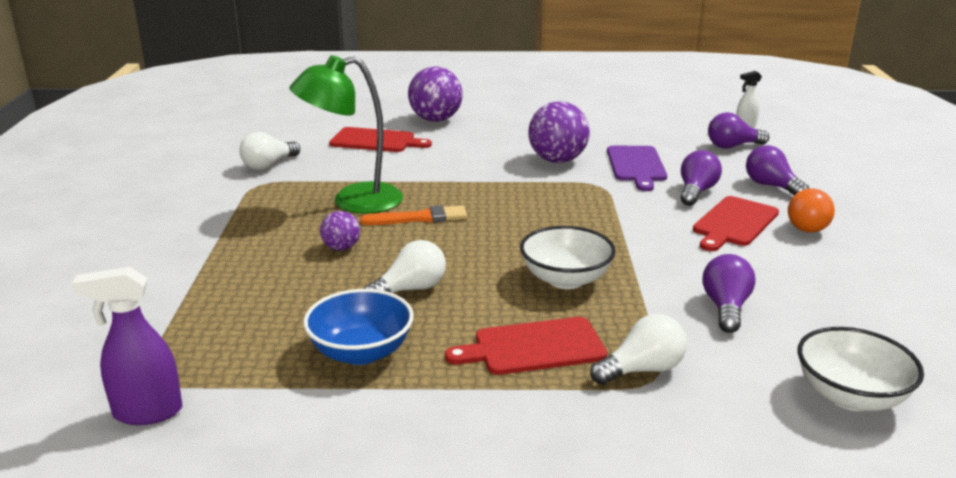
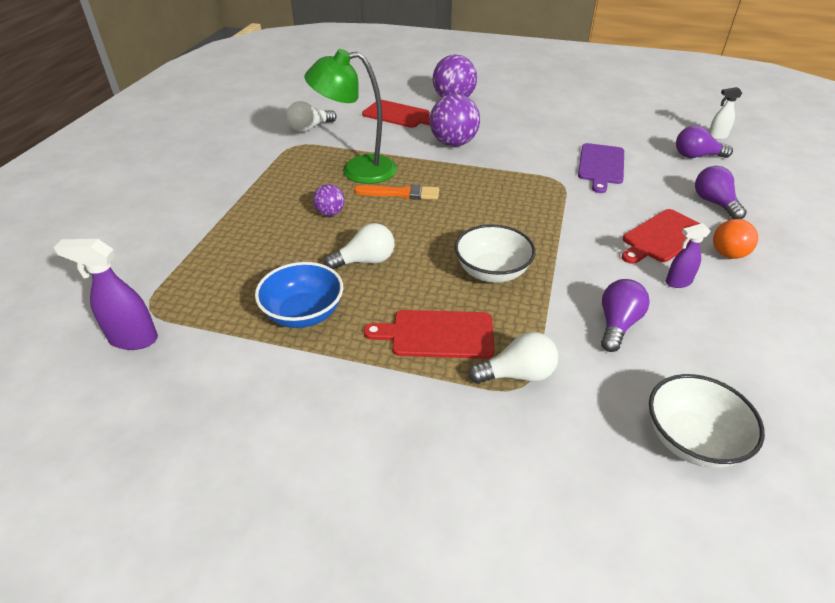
camera: 15 degrees right, 15 degrees up
(557, 160) = (536, 151): purple ball -> purple ball (453, 143)
(696, 192) = (642, 199): purple light bulb -> none
(769, 261) = (678, 282): none -> purple spray bottle

